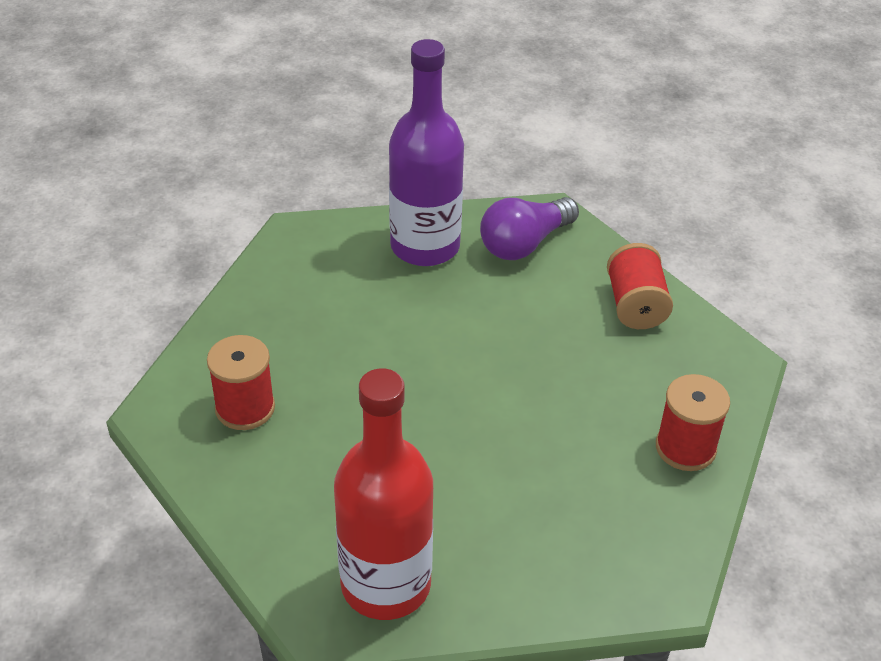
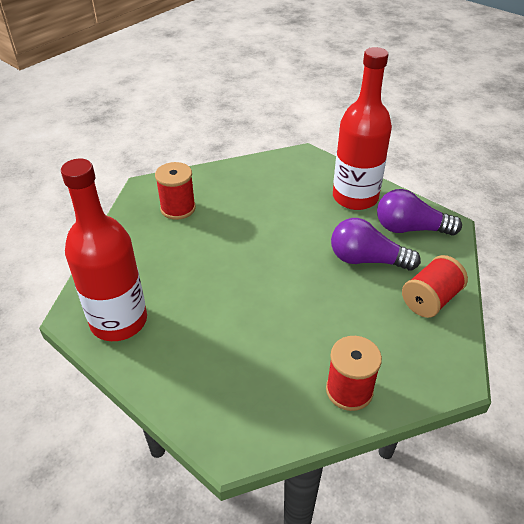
camera: 50 degrees right, 0 degrees up
(425, 246) = (355, 197): purple bottle -> red bottle
(531, 309) = (367, 260): none -> purple light bulb

